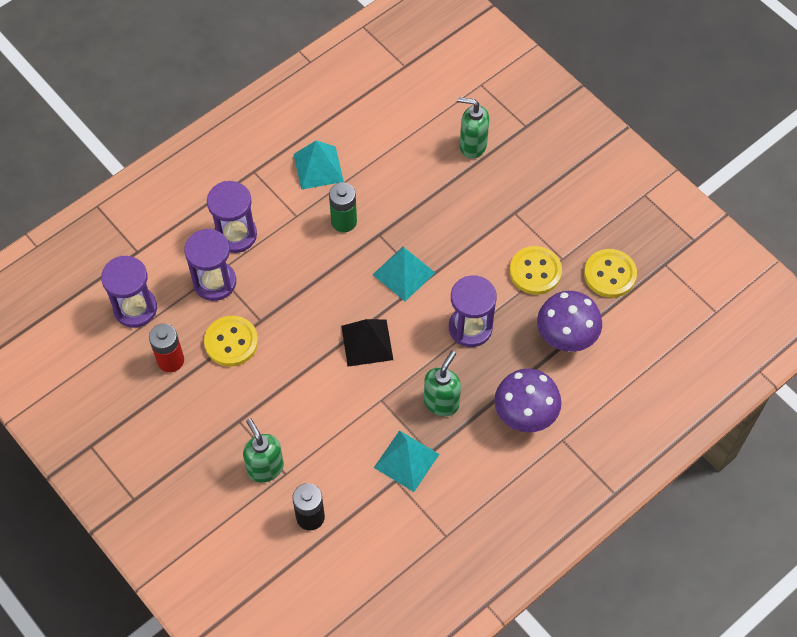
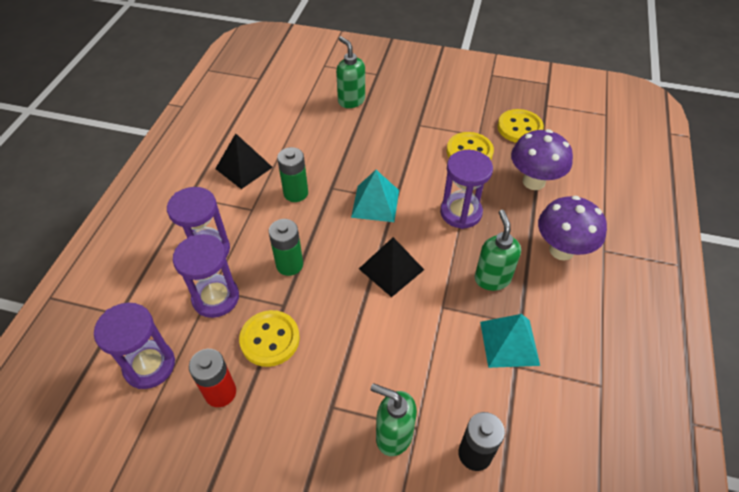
camera: 35 degrees left, 10 degrees down
(289, 288) = (289, 265): none -> green battery
(318, 167) = (244, 168): turquoise pyramid -> black pyramid
(472, 146) = (351, 101): green soap dispenser -> green soap dispenser turned 75 degrees clockwise

